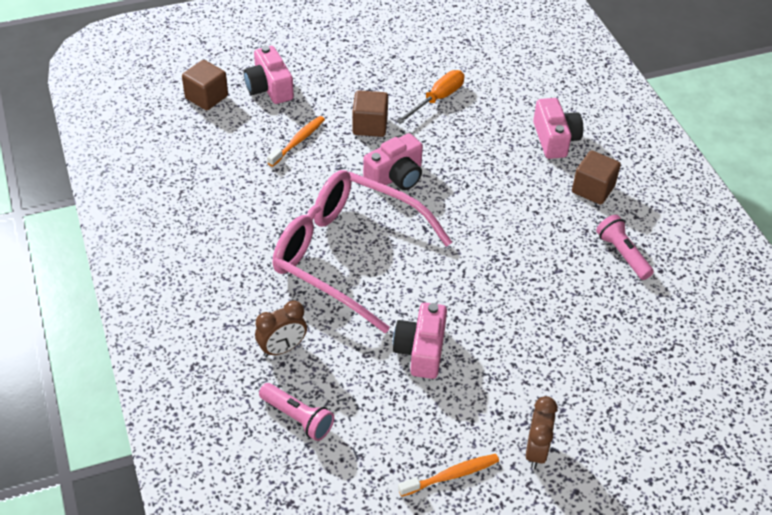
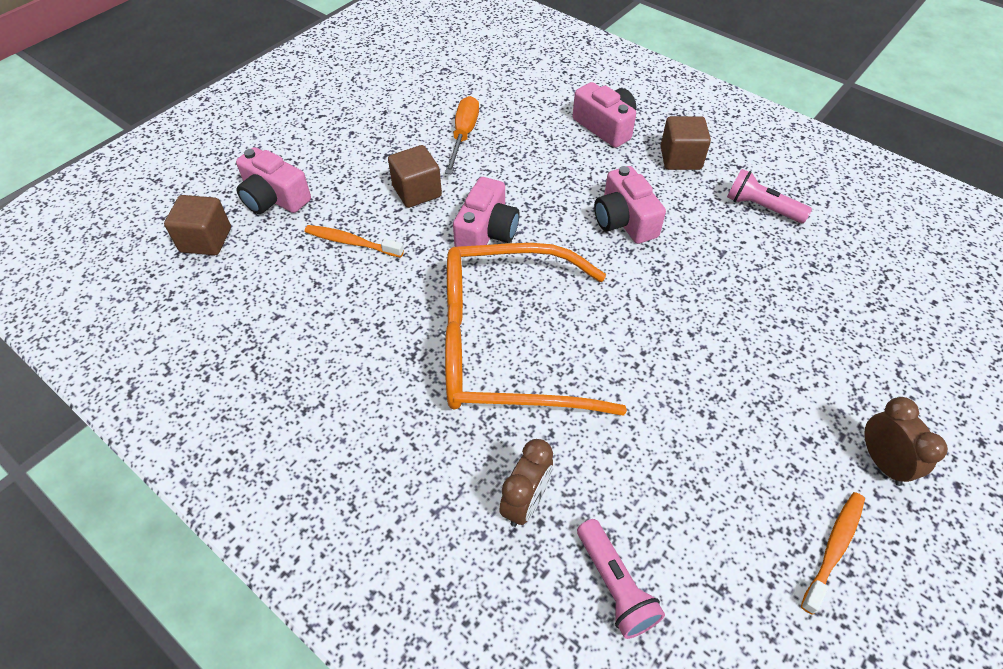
camera: 30 degrees left, 5 degrees up
(298, 141) = (351, 242): orange toothbrush -> orange toothbrush turned 75 degrees counterclockwise
(298, 418) = (615, 585): pink flashlight -> pink flashlight turned 60 degrees clockwise
(347, 255) = (506, 345): pink glasses -> orange glasses
(421, 350) = (674, 413): pink camera -> pink camera (624, 220)

